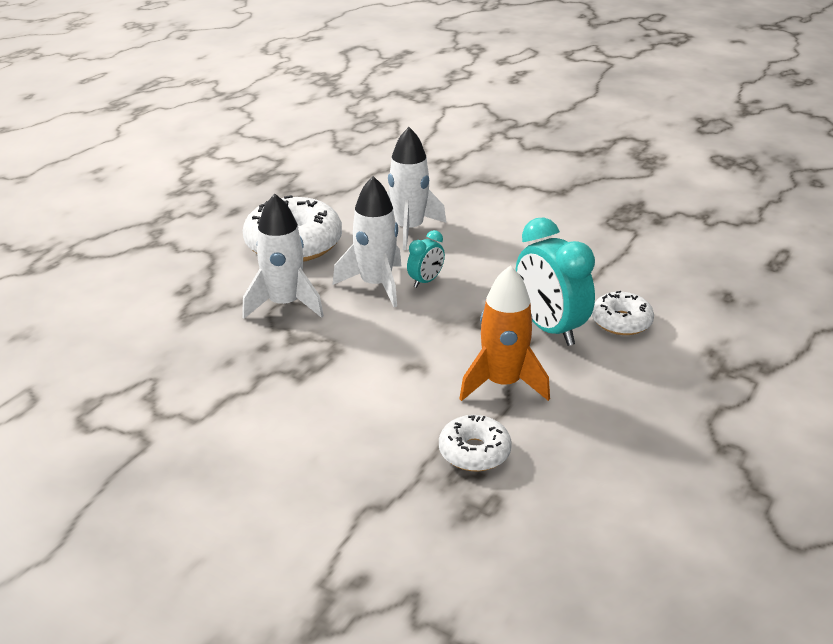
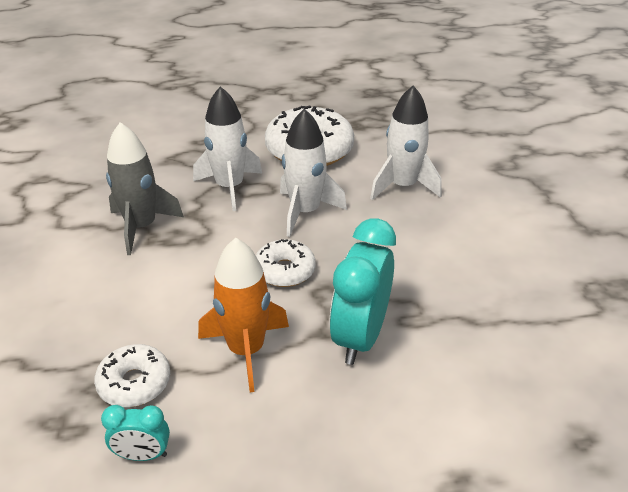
camera: 50 degrees right, 5 degrees up
(271, 373) = (141, 227): none -> grey rocket
(425, 281) = (342, 232): turquoise clock -> turquoise clock (143, 455)
(621, 322) = (430, 379): white donut -> white donut (284, 271)

